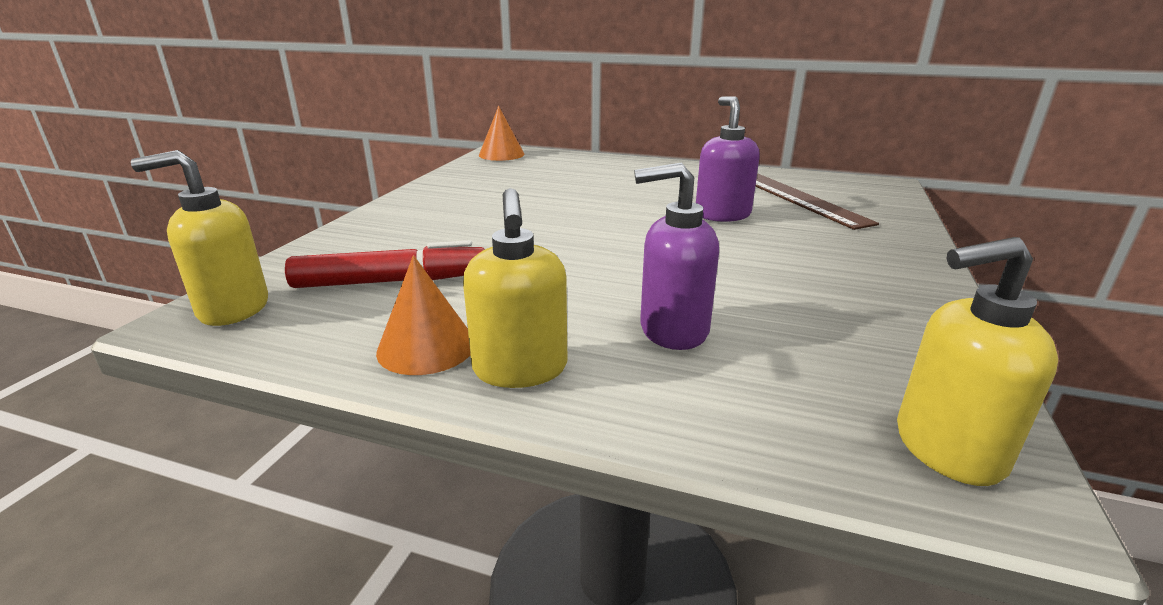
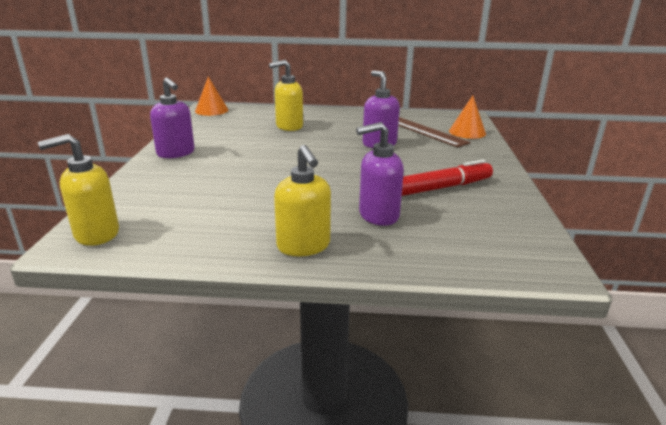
camera: 15 degrees left, 0 degrees up
(391, 281) = (192, 206): red marker -> red marker (441, 188)
(419, 205) = (176, 153): none -> purple soap dispenser
(426, 347) = (241, 241): orange cone -> orange cone (467, 132)
(946, 449) = (527, 255): yellow soap dispenser -> yellow soap dispenser (289, 126)

